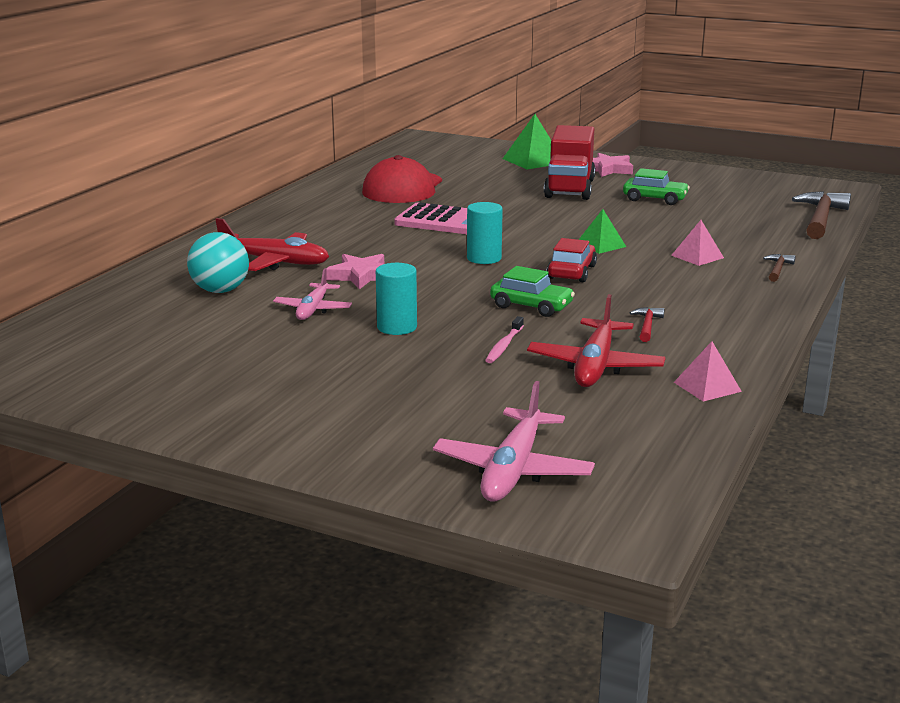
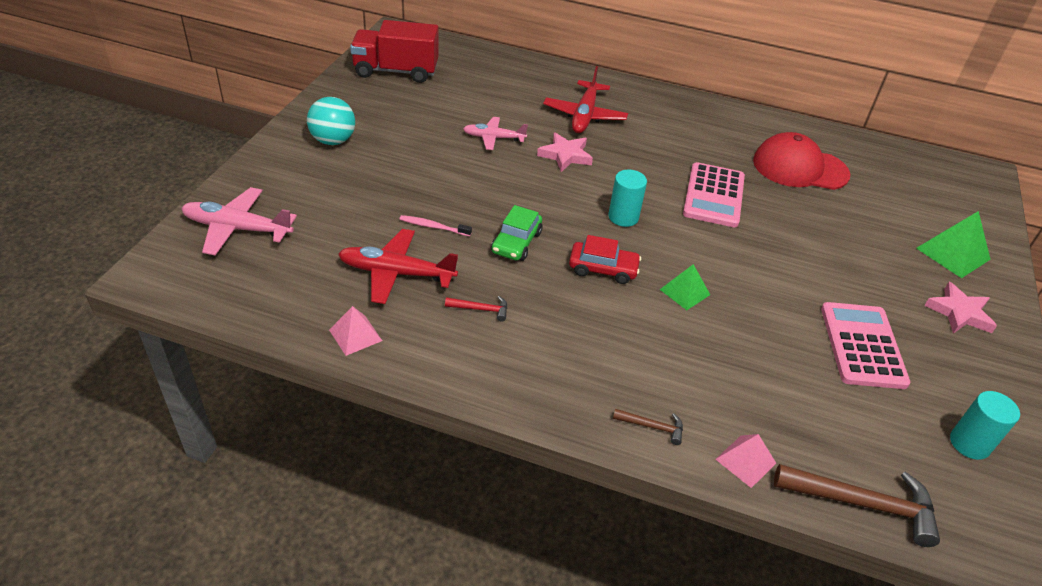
camera: 80 degrees right, 20 degrees up
(220, 290) = (522, 99): turquoise ball -> turquoise ball (333, 141)
(397, 327) = (464, 175): turquoise cylinder -> turquoise cylinder (969, 443)
(569, 188) = (862, 278): red truck -> red truck (396, 71)
(655, 199) = (862, 345): green car -> pink calculator
(697, 256) = (673, 362): pink pyramid -> pink pyramid (745, 461)

